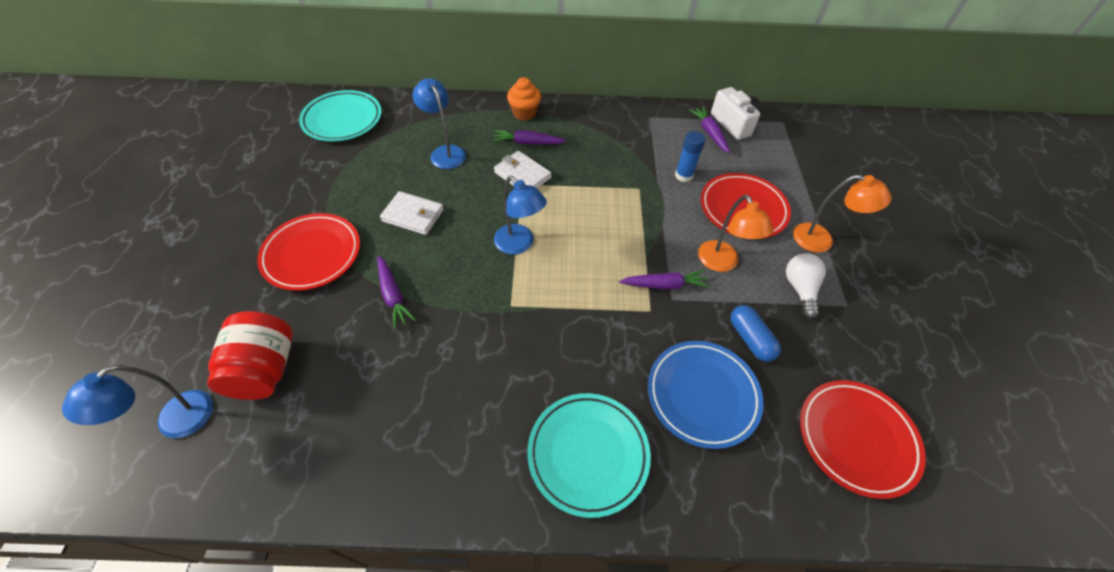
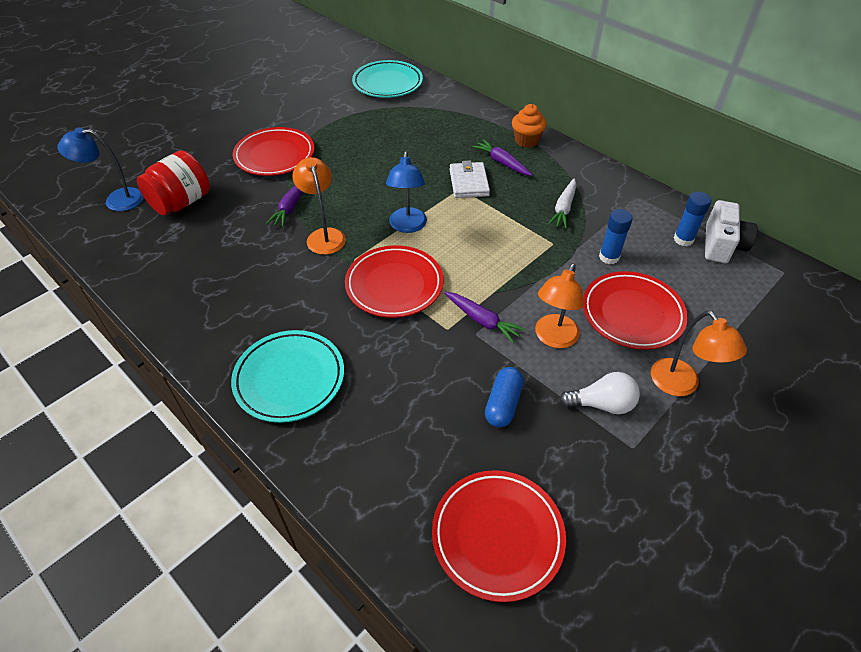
camera: 45 degrees right, 5 degrees down
(413, 215) = (360, 167): white wallet -> none
(445, 152) = (431, 138): blue lamp -> none
(458, 302) = (324, 235): none -> orange lamp
(570, 303) = (394, 285): none -> red plate
(614, 155) = (563, 208): none -> white carrot
(702, 395) = (412, 408): blue plate -> none
(709, 133) = (683, 239): purple carrot -> blue glue stick
(800, 289) = (601, 404): white light bulb -> white light bulb turned 45 degrees clockwise

